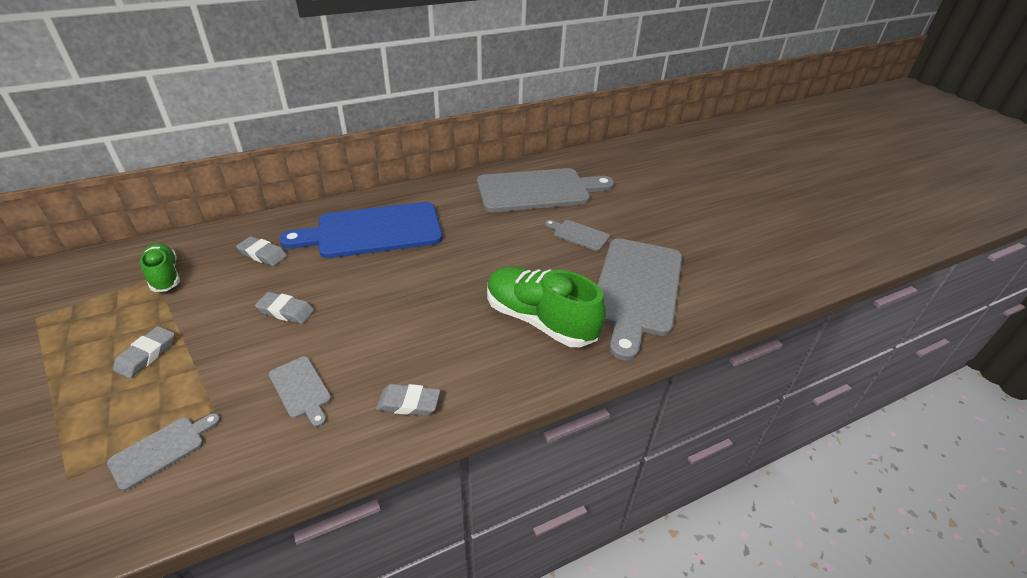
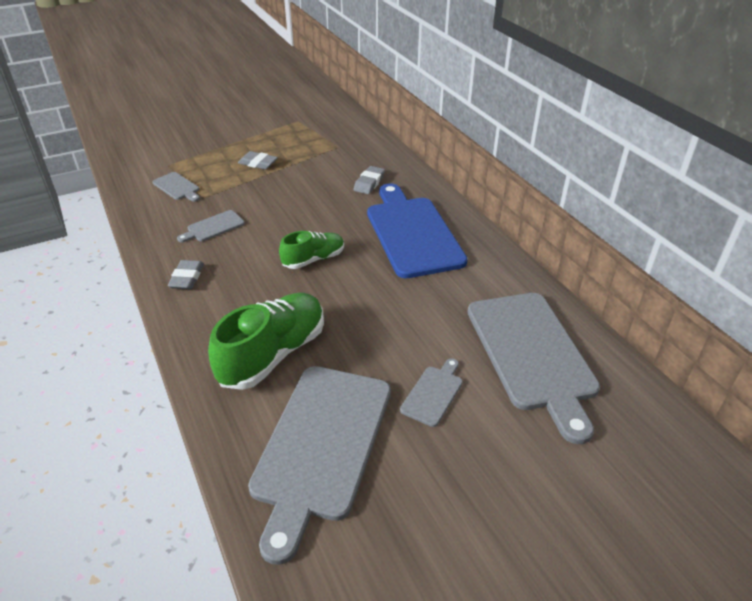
camera: 90 degrees right, 0 degrees up
(165, 276) = (339, 150): green shoe -> green shoe (313, 259)
(286, 311) = (297, 206): grey eraser -> none
(637, 289) = (321, 446): grey cutting board -> grey cutting board turned 90 degrees counterclockwise

